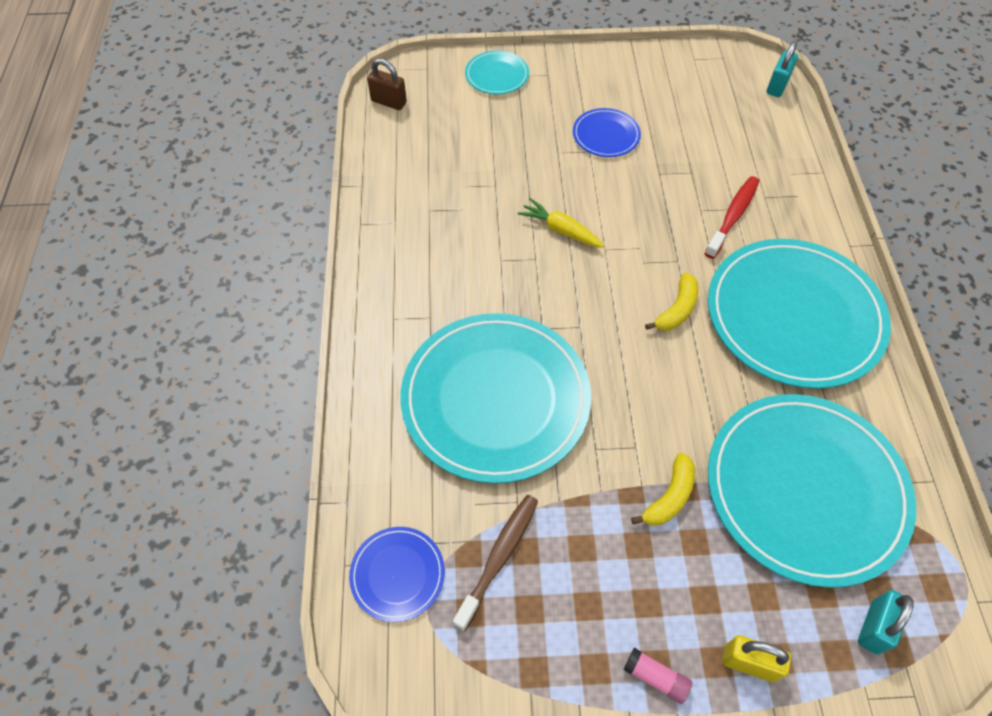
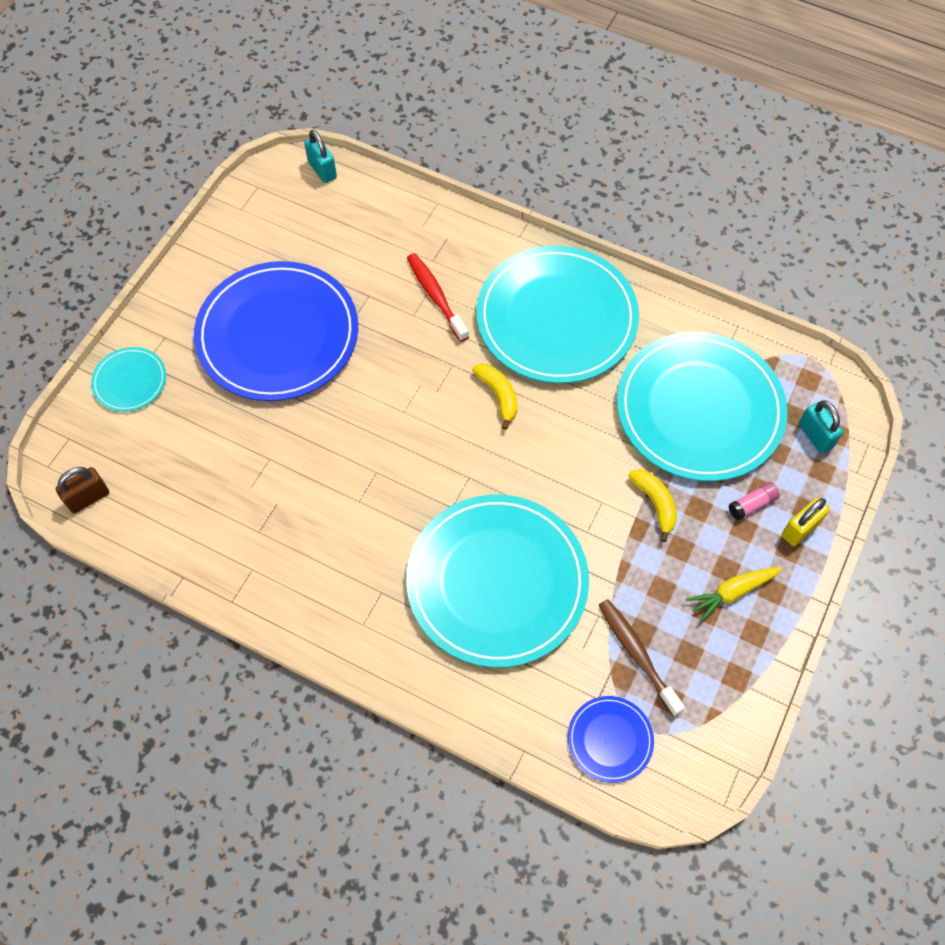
camera: 60 degrees left, 5 degrees up
(560, 230) = (359, 434): yellow carrot -> yellow carrot (732, 592)
(606, 135) = (278, 334): blue plate -> blue plate, size x2.24
(655, 677) = (780, 596): pink glue stick -> pink glue stick (752, 504)

